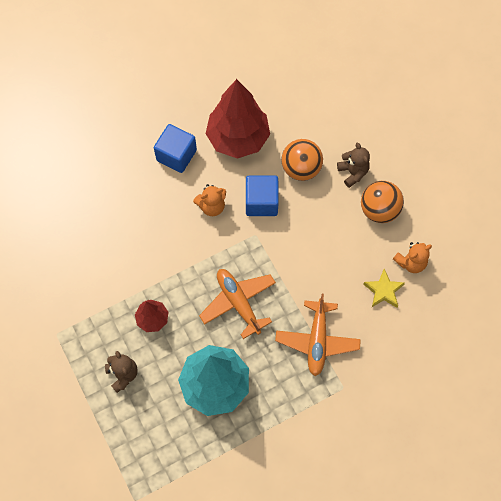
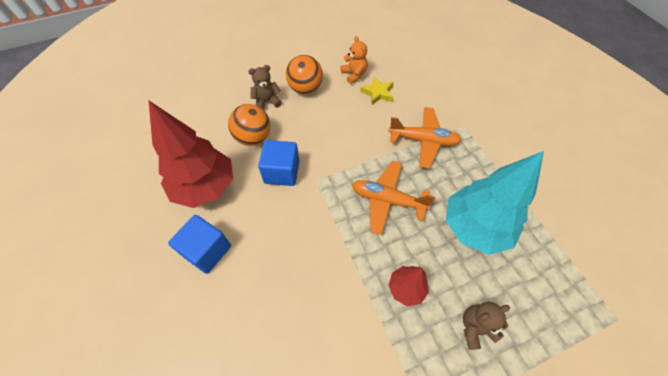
camera: 85 degrees left, 10 degrees down
(212, 206) = (278, 217): orange teddy bear -> none
(238, 303) = (387, 200): orange plane -> orange plane turned 45 degrees clockwise

